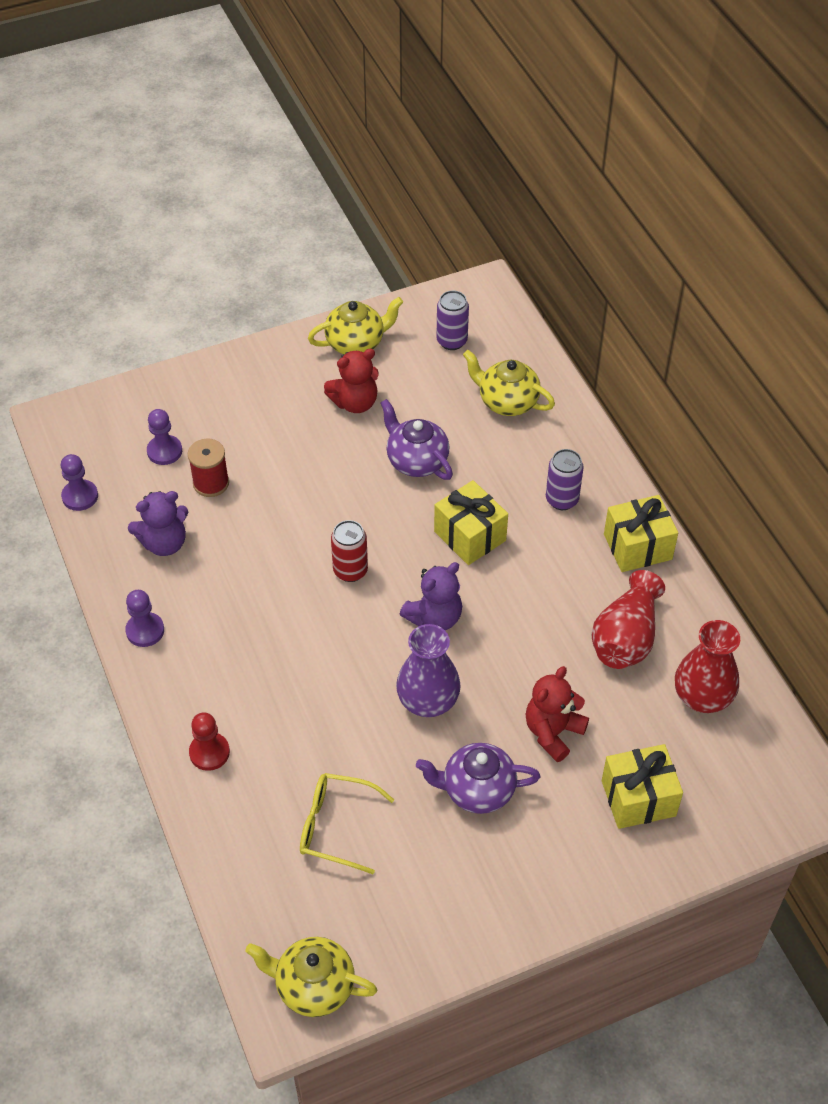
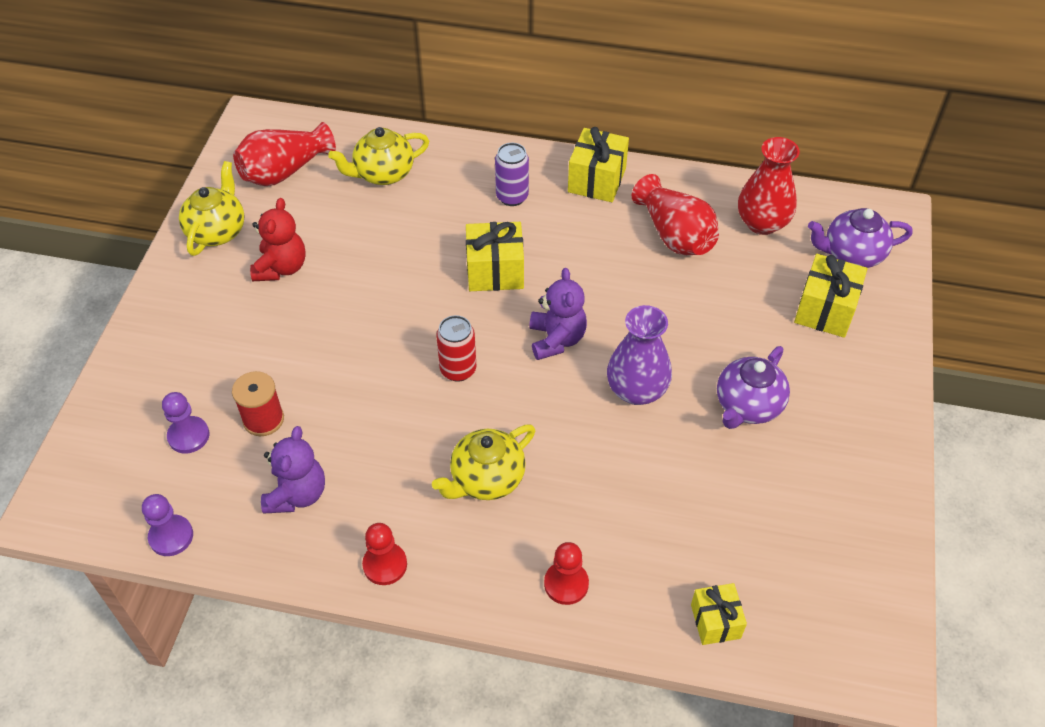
camera: 55 degrees left, 0 degrees up
(145, 630) = (385, 565): purple pawn -> red pawn
(247, 871) = (715, 621): none -> yellow gift
(314, 986) = (866, 631): yellow teapot -> yellow teapot (486, 479)
(336, 826) = (715, 525): yellow glasses -> none
(416, 461) = (385, 262): purple teapot -> purple teapot (852, 254)
(452, 341) = (284, 171): purple can -> red vase
(553, 732) = (728, 327): red teddy bear -> none

